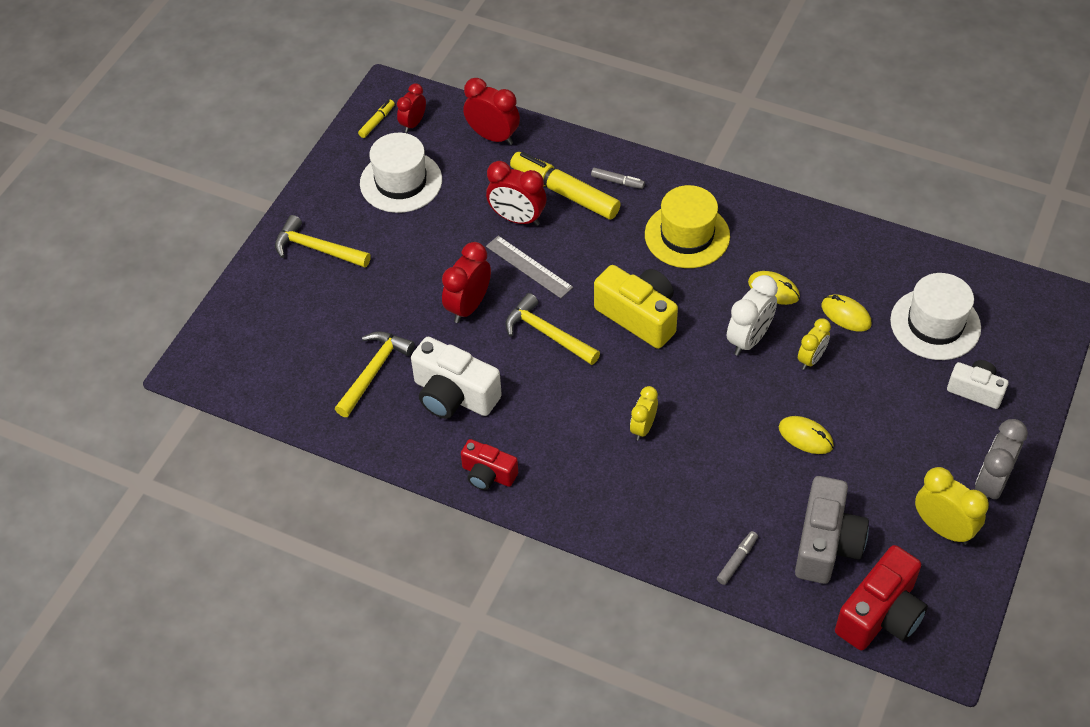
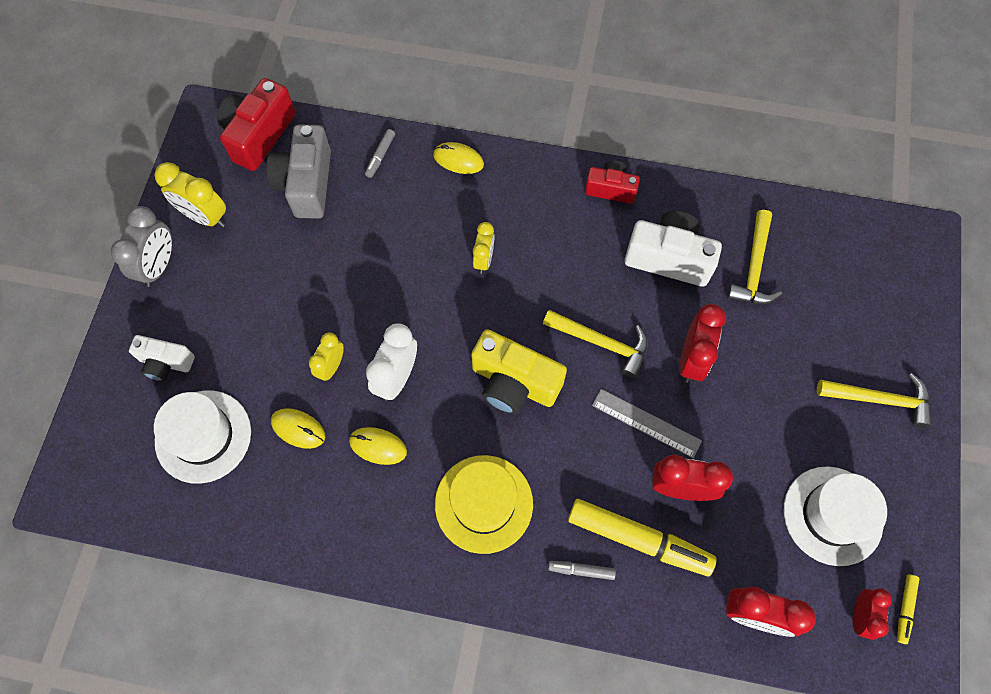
camera: 165 degrees right, 15 degrees up
(805, 437) = (331, 280): yellow mouse -> yellow mouse (458, 160)

